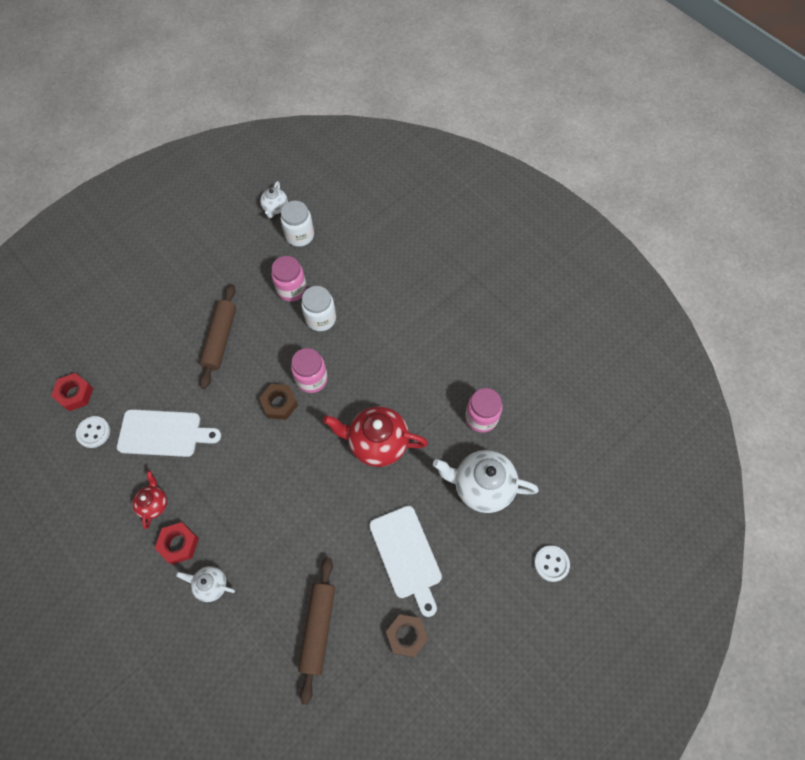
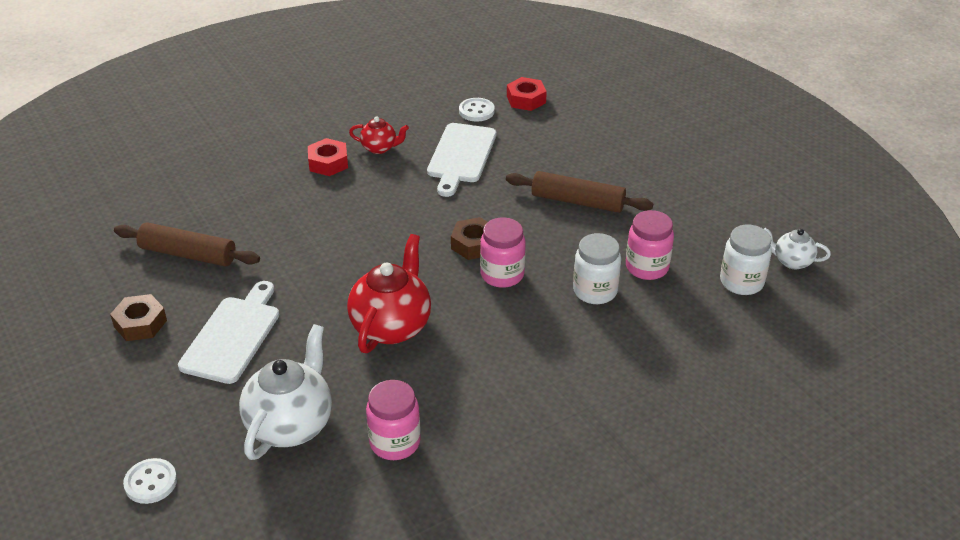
camera: 100 degrees right, 25 degrees down
(211, 585) = (274, 182): white teapot -> none
(407, 555) = (233, 336): white cutting board -> white cutting board turned 120 degrees clockwise

